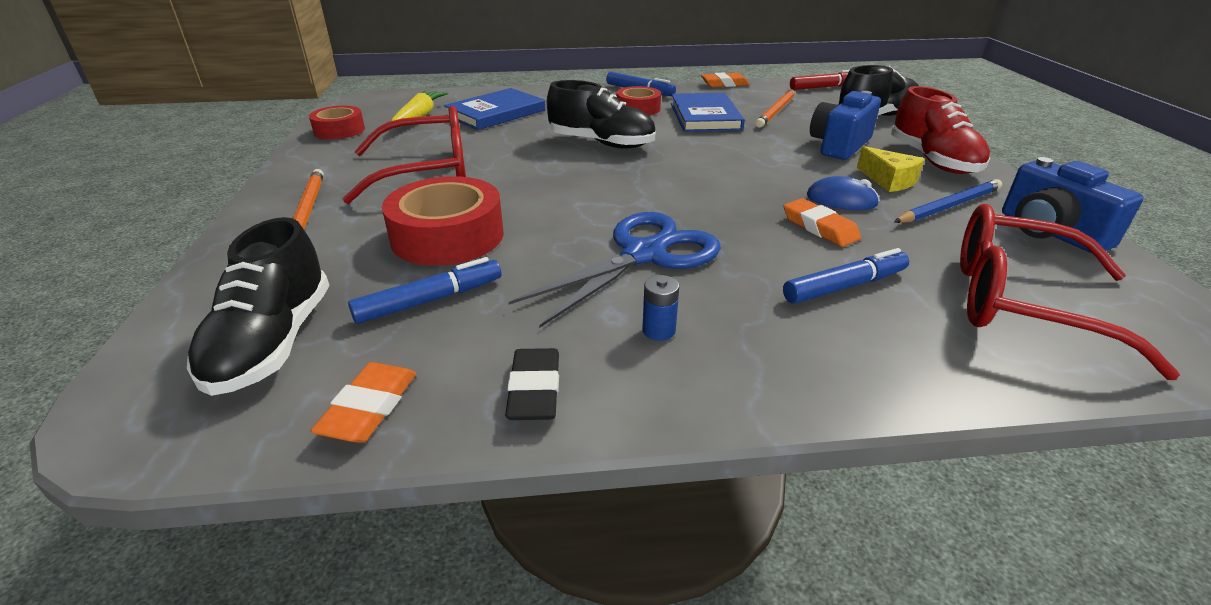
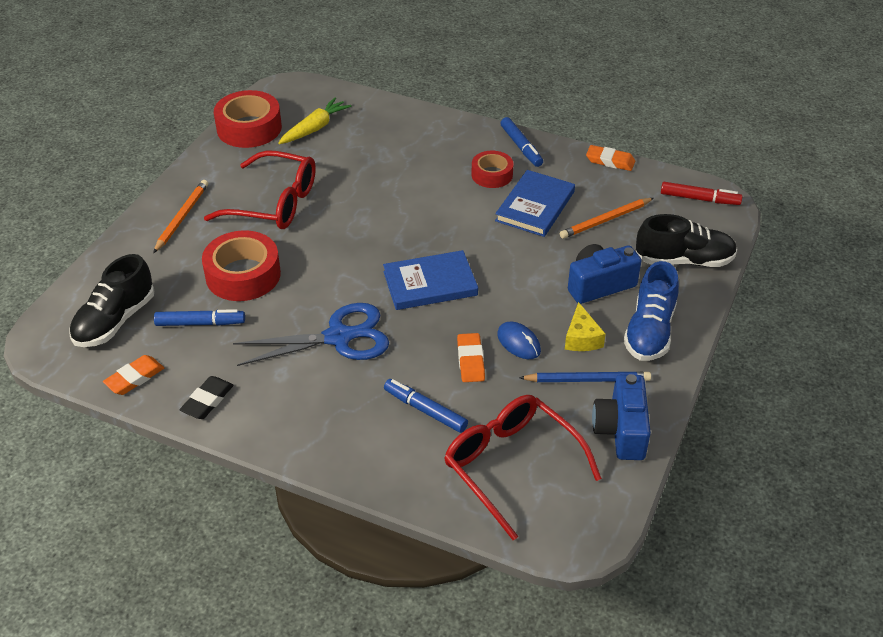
camera: 30 degrees right, 10 degrees up
(339, 130) = (249, 128): red tape -> red tape, size x1.64
(496, 113) = (374, 142): blue book -> blue book (430, 283)
(601, 143) = (418, 213): black shoe -> none
(658, 330) = (293, 393): blue battery -> none
(844, 286) = (425, 410): blue marker -> blue marker turned 150 degrees counterclockwise
(932, 160) = (649, 331): red shoe -> blue shoe

